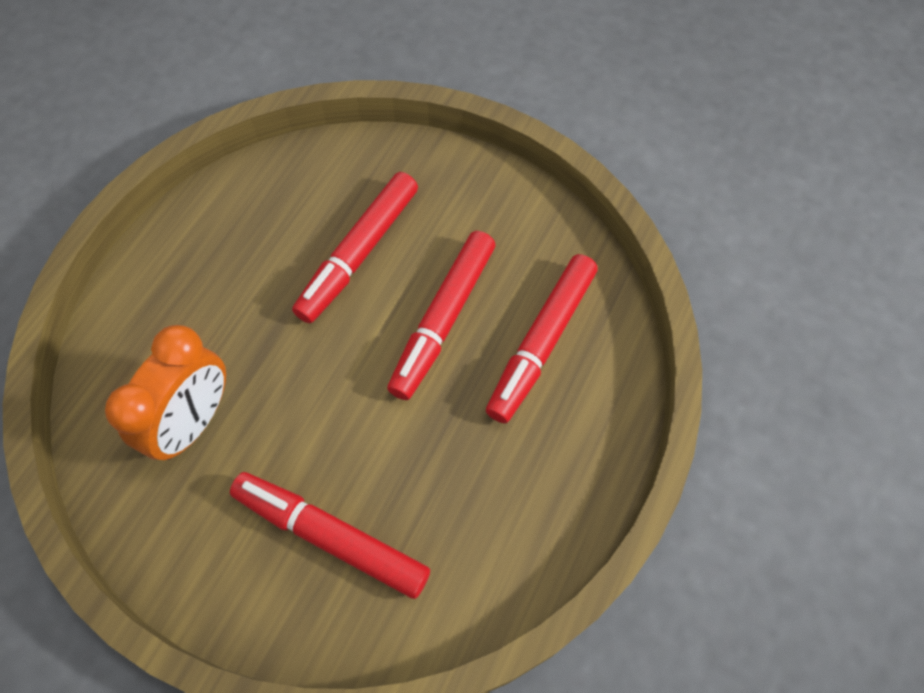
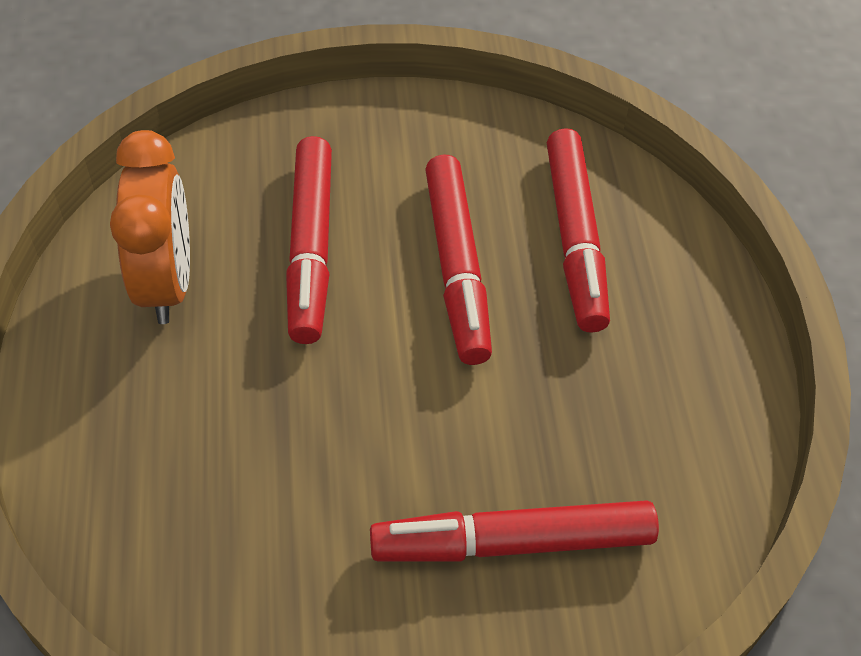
camera: 35 degrees left, 10 degrees down
(194, 422) = (258, 517): orange clock -> orange clock (167, 282)

